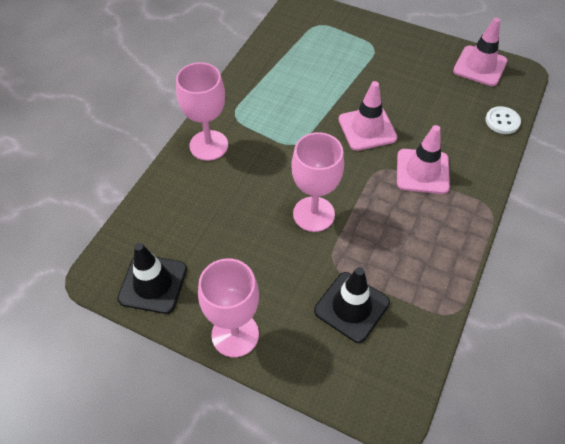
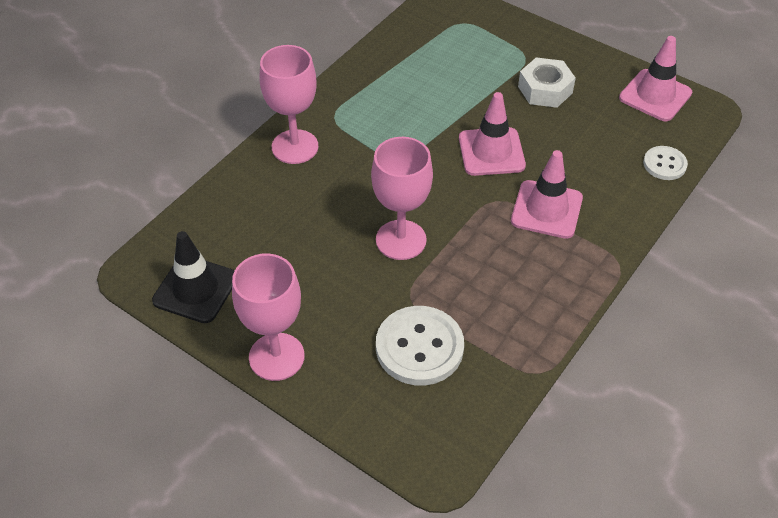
camera: 10 degrees right, 5 degrees down
(351, 307) = (419, 347): black traffic cone -> white button
(395, 72) = (545, 90): none -> white nut

